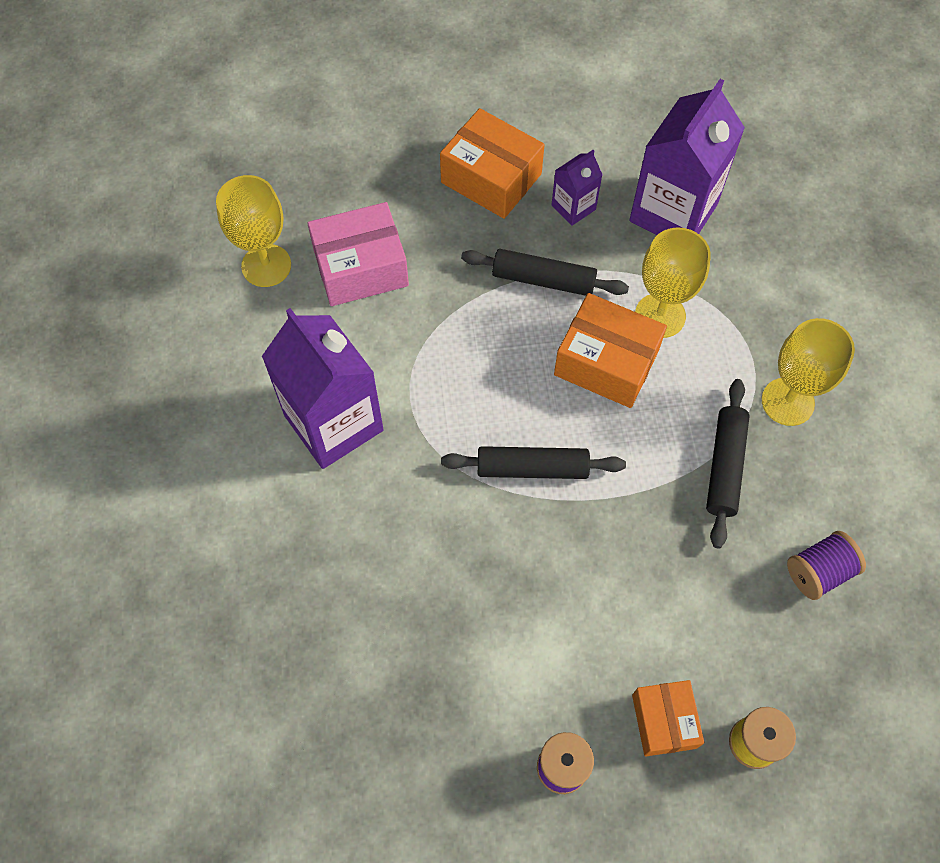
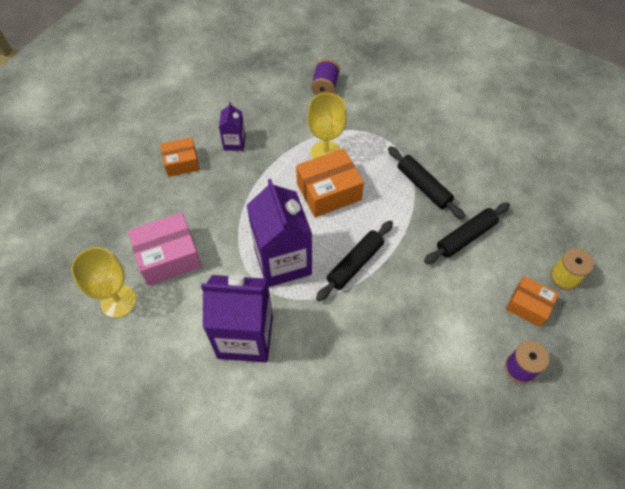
camera: 50 degrees left, 5 degrees down
(360, 267) = (169, 256): pink box -> pink box turned 45 degrees clockwise
(491, 178) = (182, 162): orange box -> orange box, size x0.63
(543, 280) = (260, 183): black rolling pin -> black rolling pin (466, 237)
(673, 212) = (279, 108): purple carton -> purple carton (282, 261)
(787, 402) = (413, 140): yellow goblet -> none
(819, 572) = (503, 191): purple spool -> purple spool (325, 87)

